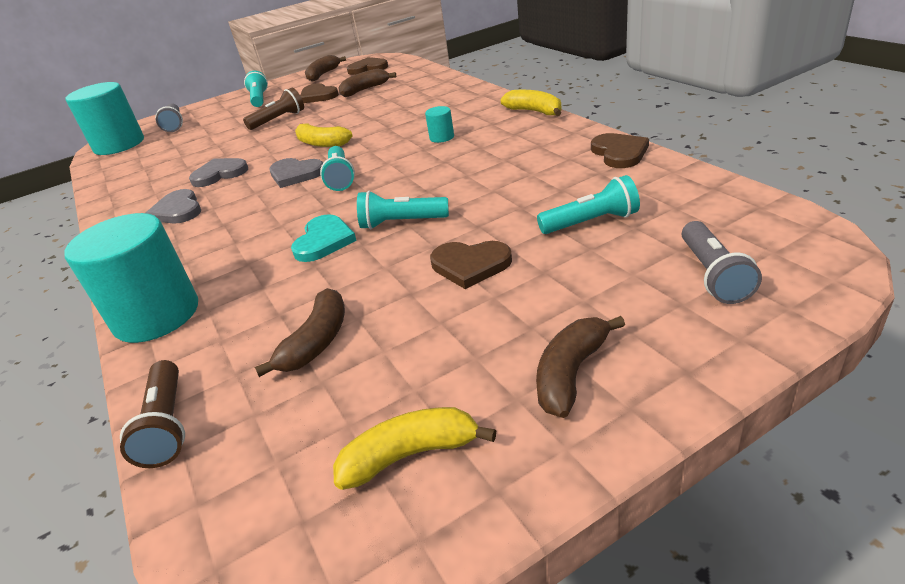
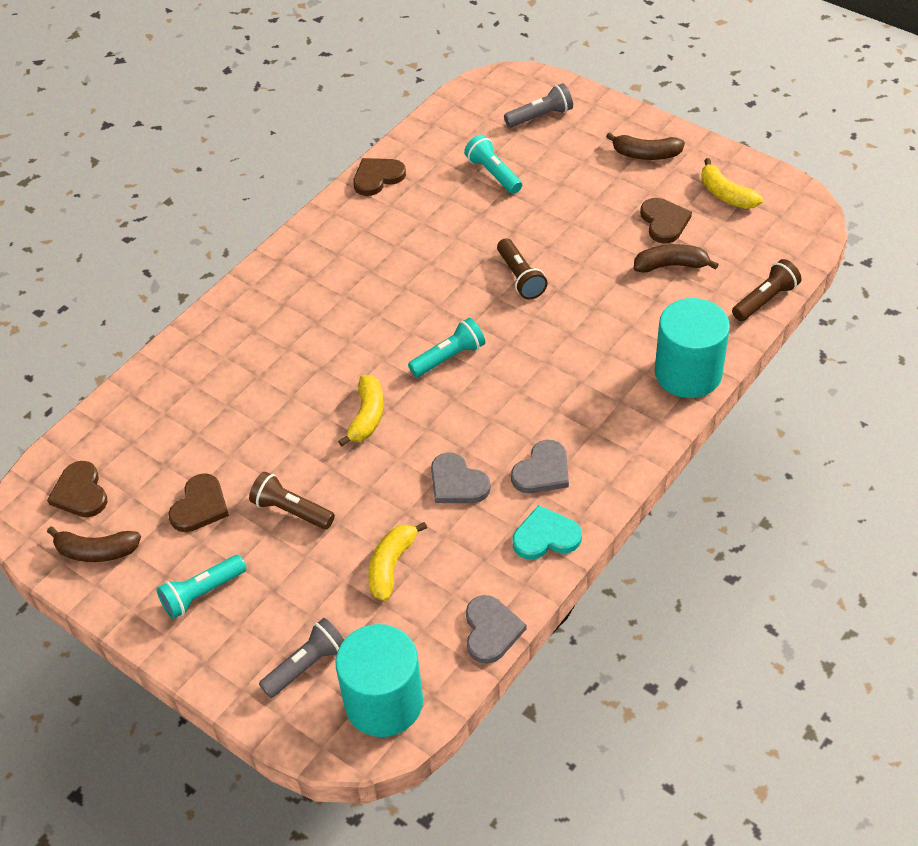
camera: 115 degrees left, 15 degrees up
(295, 174) = (447, 402): grey heart -> grey heart (491, 631)
(324, 241) = (560, 317): turquoise heart -> turquoise heart (545, 536)
(365, 90) = (183, 451): brown banana -> none
(401, 223) = (520, 277): turquoise flashlight -> brown flashlight
(442, 137) = (348, 308): turquoise cylinder -> none
(470, 265) = (565, 219): brown heart -> brown heart (664, 222)
(534, 111) = (280, 252): yellow banana -> yellow banana (391, 565)

